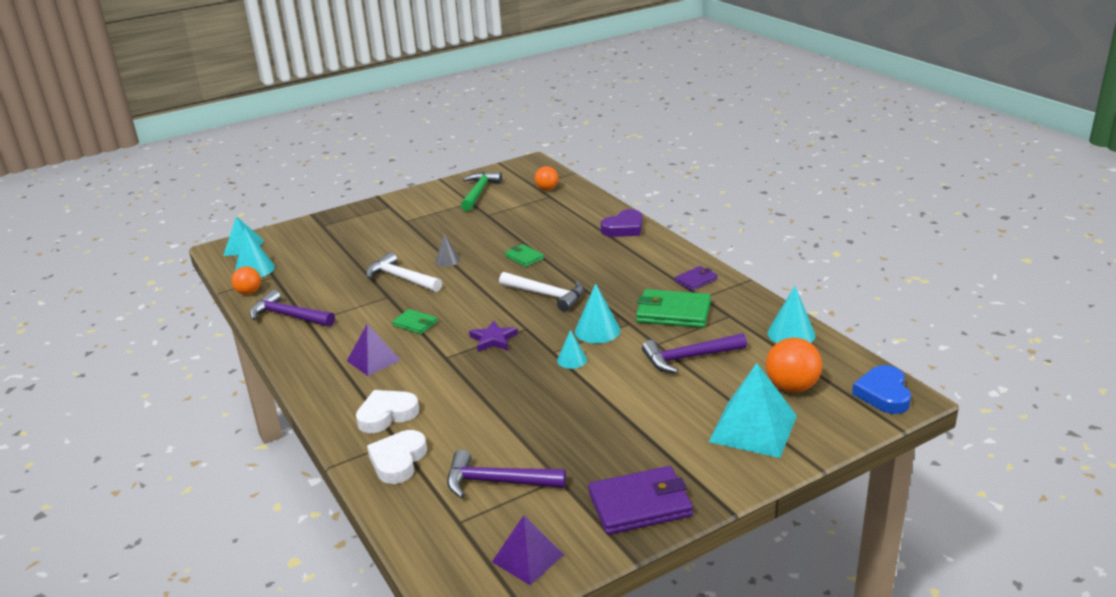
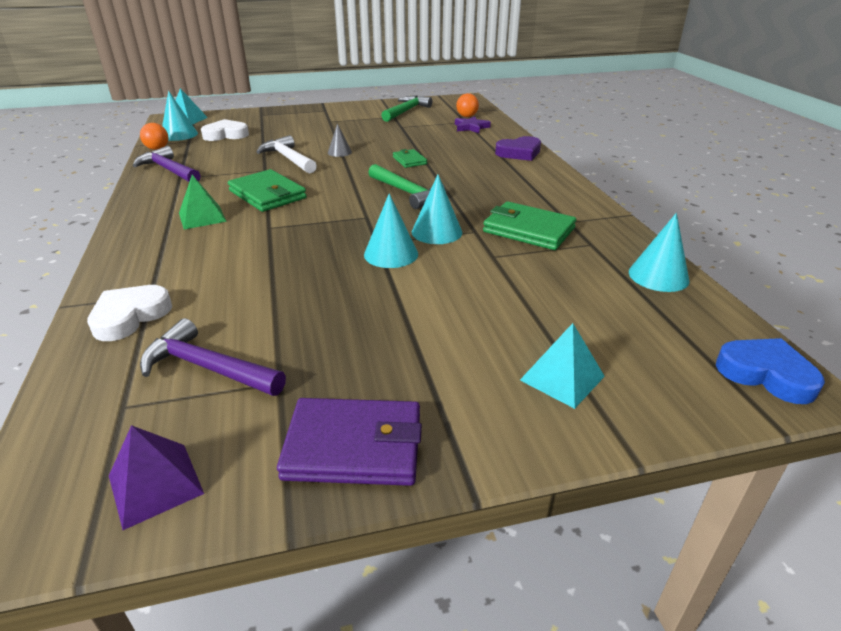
camera: 15 degrees right, 5 degrees up
(373, 360) = (202, 217): purple pyramid -> green pyramid
(387, 415) = (165, 268): white heart -> white heart (226, 135)
(415, 324) = (267, 194): green wallet -> green wallet, size x1.83
(493, 339) = (327, 220): purple star -> purple star (471, 127)
(547, 295) = (408, 193): white hammer -> green hammer
(572, 360) = (391, 254): turquoise cone -> turquoise cone, size x1.59
(689, 358) = (521, 277): purple hammer -> none
(696, 280) = (569, 205): purple wallet -> none
(753, 428) = (562, 378): turquoise pyramid -> turquoise pyramid, size x0.63
(792, 387) = (636, 337): orange ball -> none
(883, 394) = (766, 374): blue heart -> blue heart turned 105 degrees clockwise

